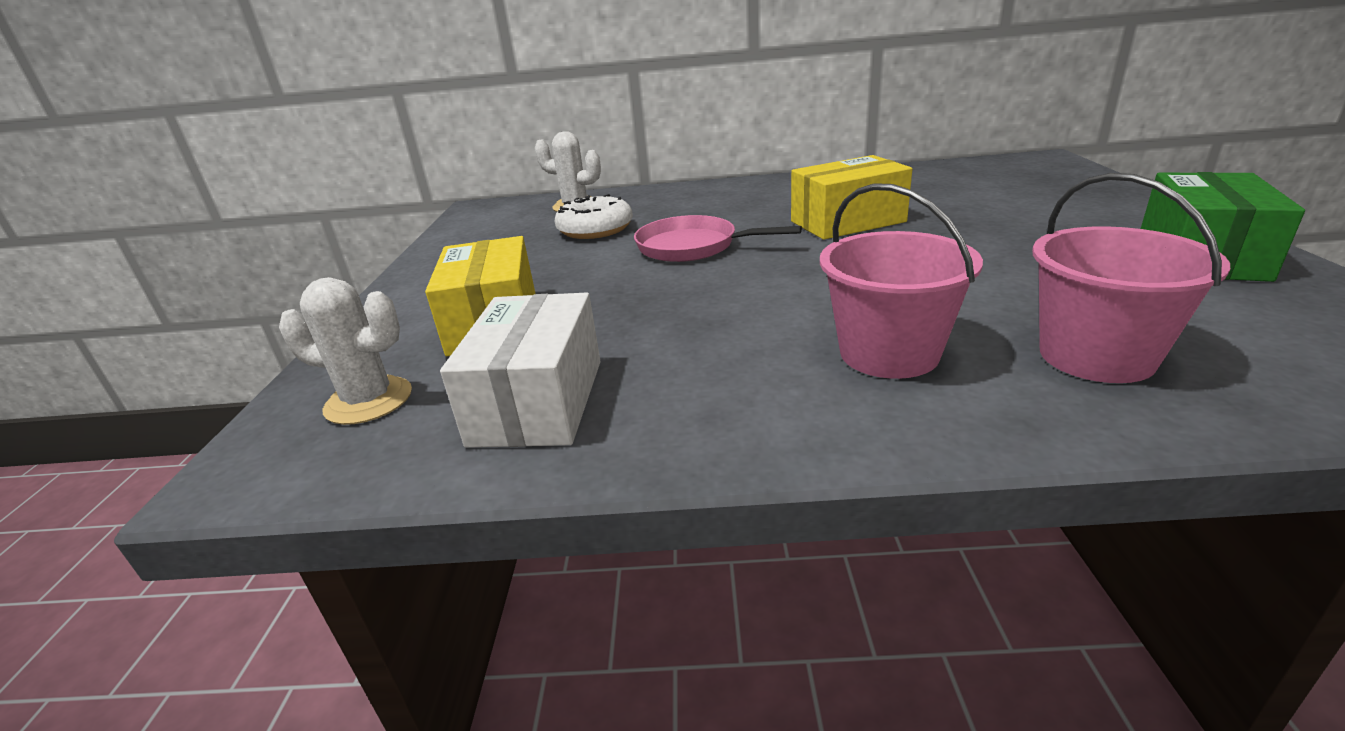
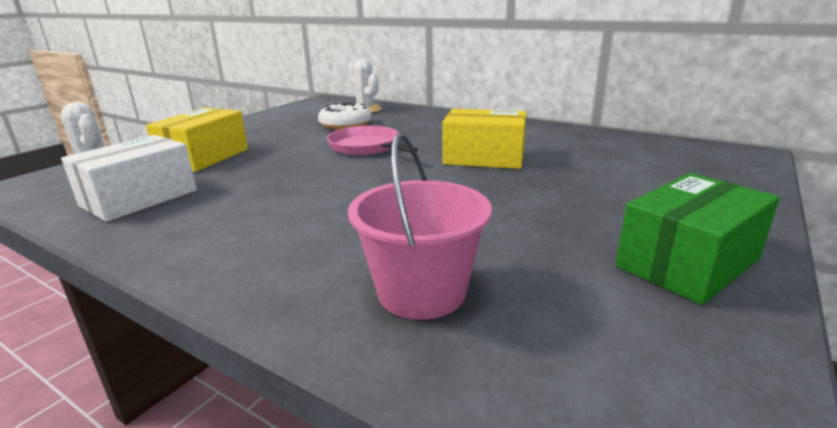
camera: 30 degrees right, 5 degrees down
(889, 353) = (317, 239): pink bucket -> none

